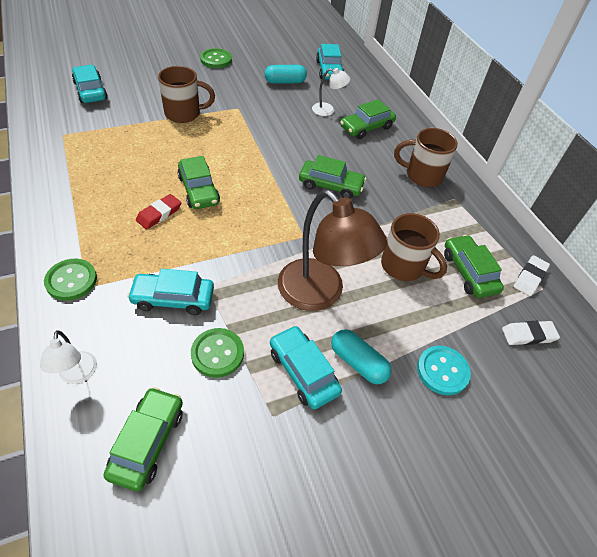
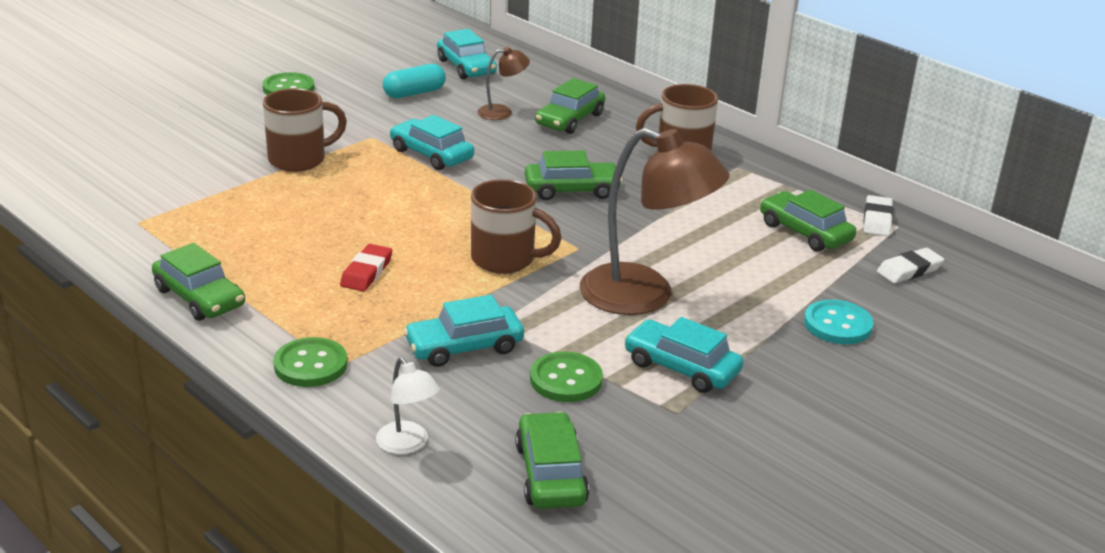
camera: 20 degrees left, 20 degrees down
(90, 91) = (129, 164): turquoise car -> turquoise car (431, 154)
(198, 190) = (398, 235): green car -> green car (199, 297)
(328, 110) = (502, 112): white lamp -> brown lamp
(358, 362) = (738, 343): turquoise capsule -> none
(404, 267) = (726, 246): brown mug -> brown mug (505, 260)

